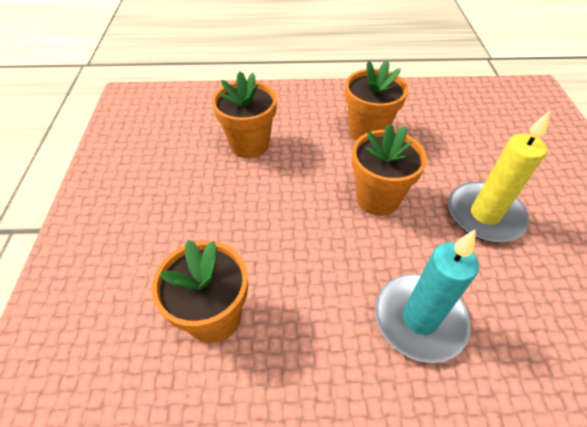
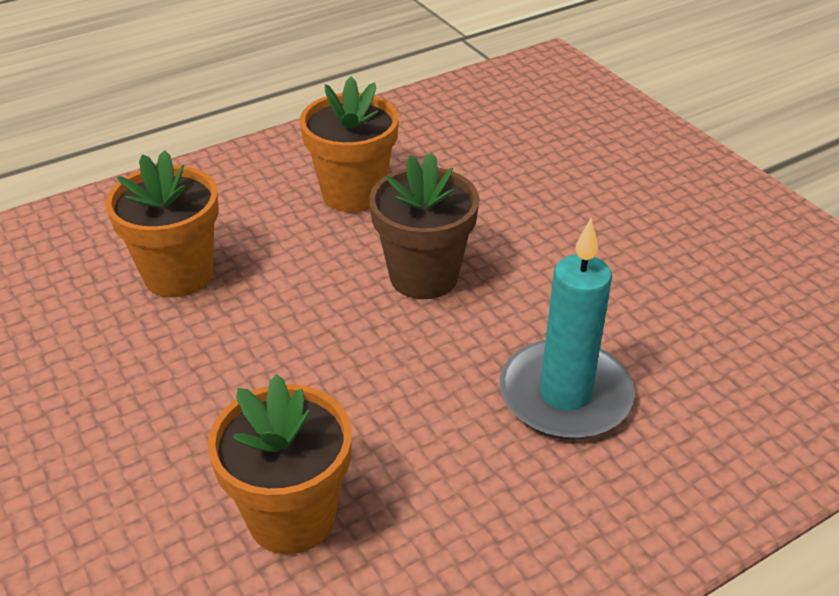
camera: 30 degrees left, 10 degrees down
(377, 198) = (424, 276): orange flower pot -> brown flower pot
(484, 215) = (573, 244): yellow candle -> none

